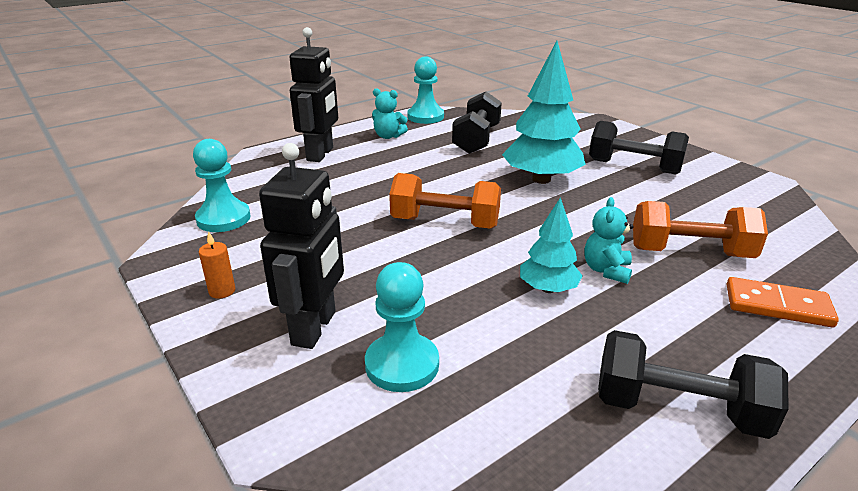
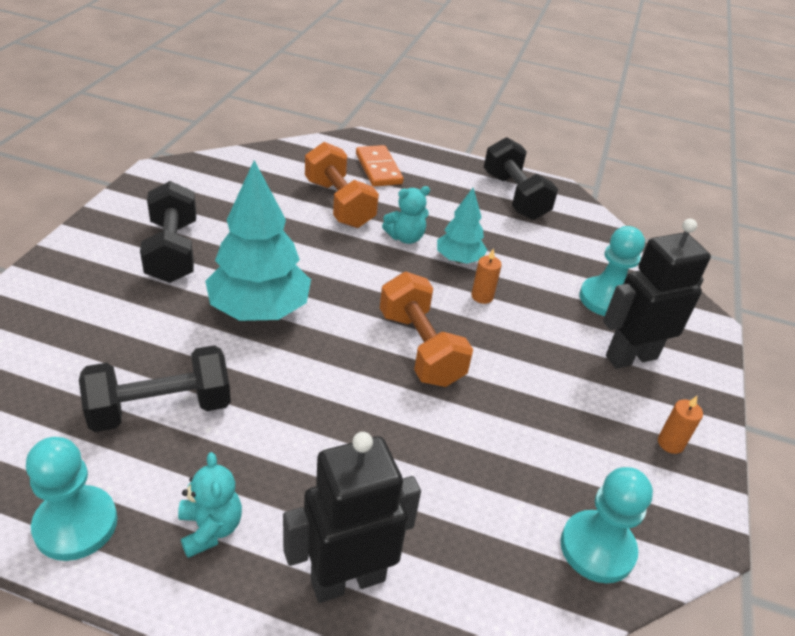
camera: 130 degrees left, 10 degrees up
(479, 277) = (482, 296): none -> orange candle

